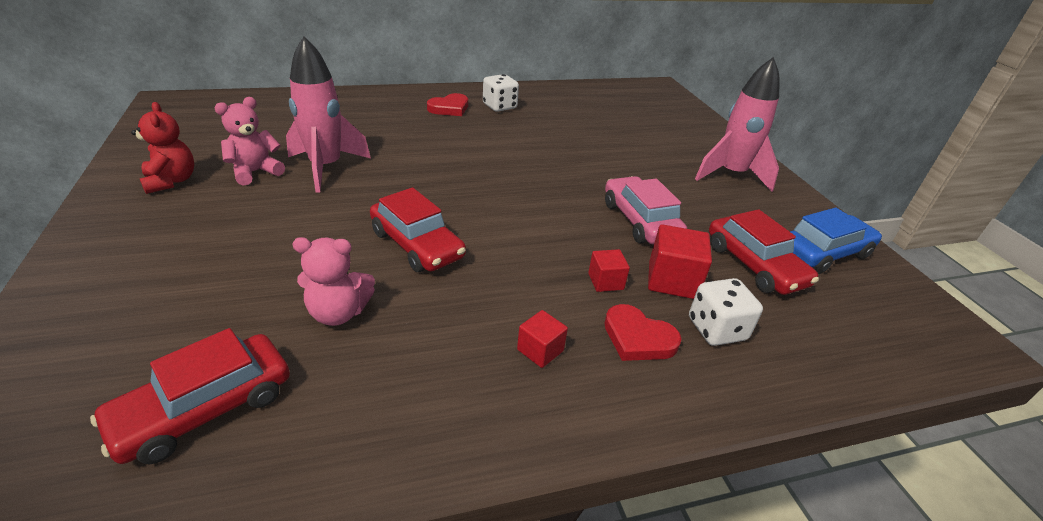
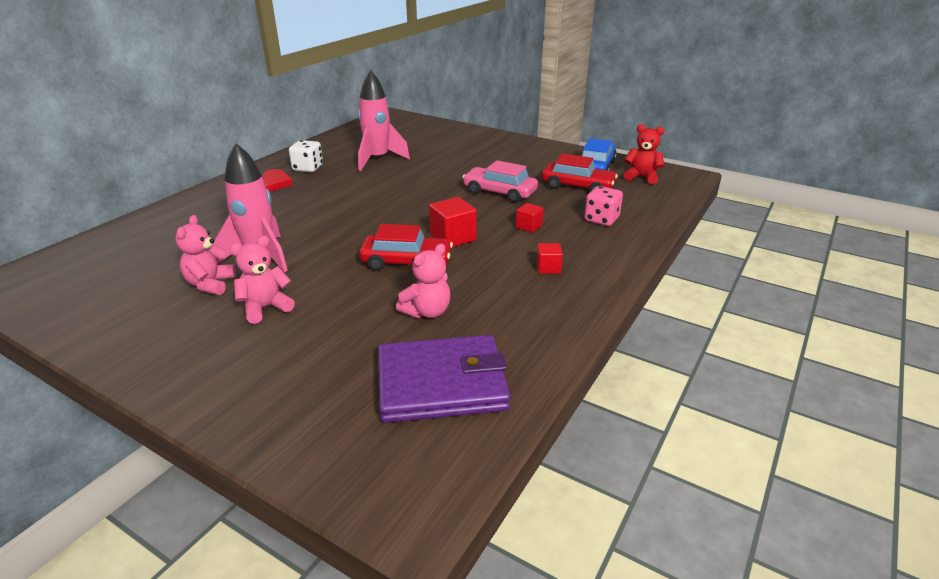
camera: 40 degrees left, 5 degrees down
(171, 181) = (151, 322): red teddy bear -> red teddy bear (642, 177)
(205, 408) = (442, 383): red car -> purple wallet
(246, 217) = (265, 308): none -> pink teddy bear
(638, 338) = (578, 240): red heart -> none
(672, 280) = (555, 210): red cube -> red cube (453, 238)
(716, 329) = (601, 219): white dice -> pink dice
(731, 175) = (506, 149): pink rocket -> pink rocket (378, 159)

